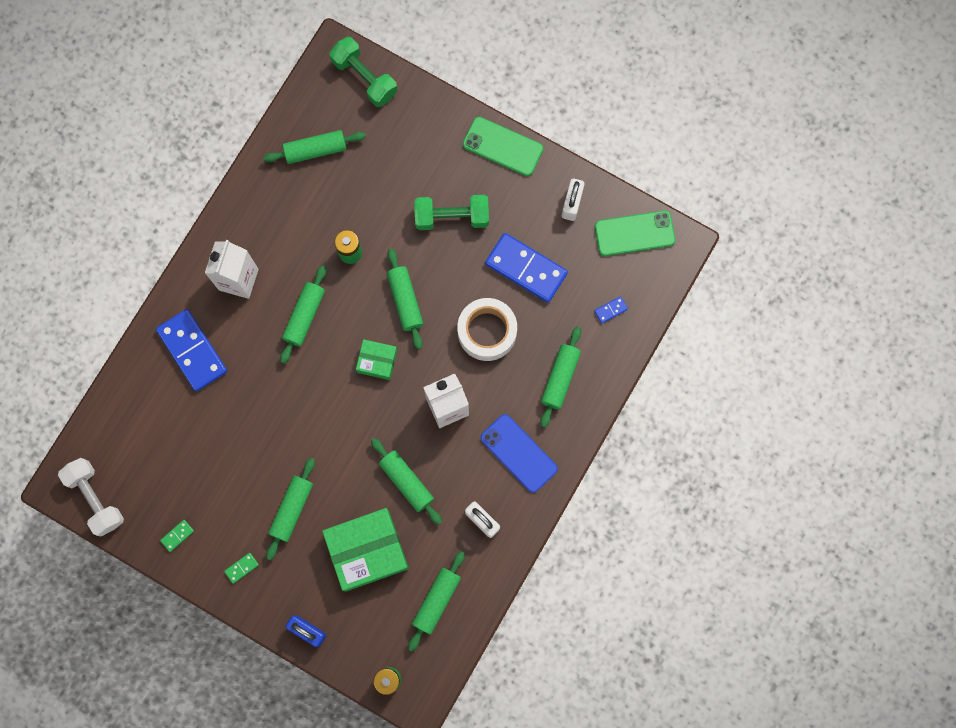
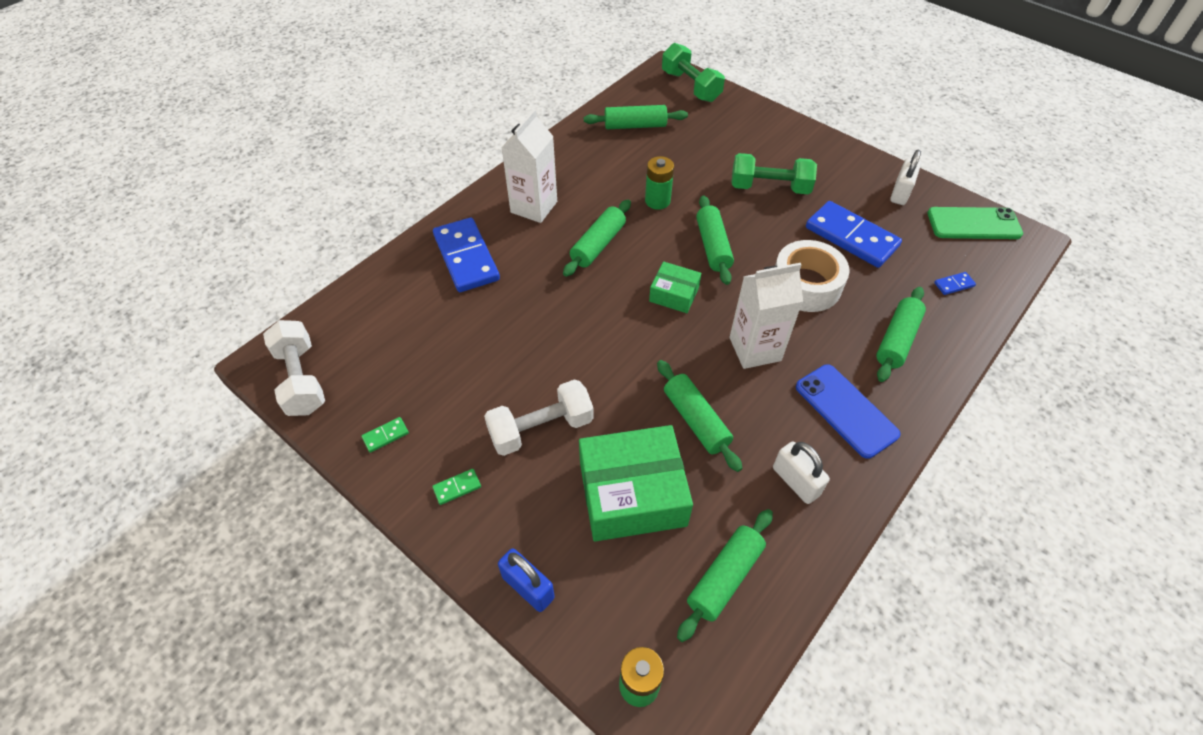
camera: 10 degrees right, 25 degrees down
(292, 509) = (541, 428): green rolling pin -> white dumbbell
(502, 146) = (825, 144): green phone -> none

